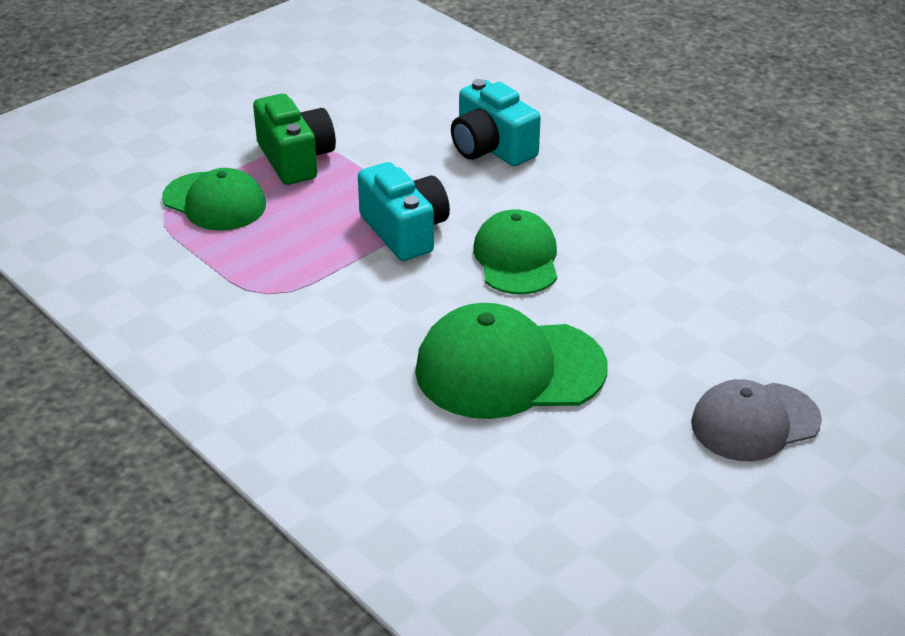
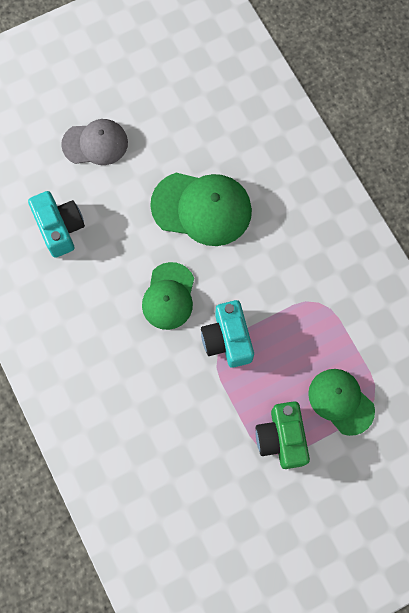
camera: 165 degrees left, 35 degrees up
(491, 148) = (147, 416): turquoise camera -> turquoise camera (60, 228)

